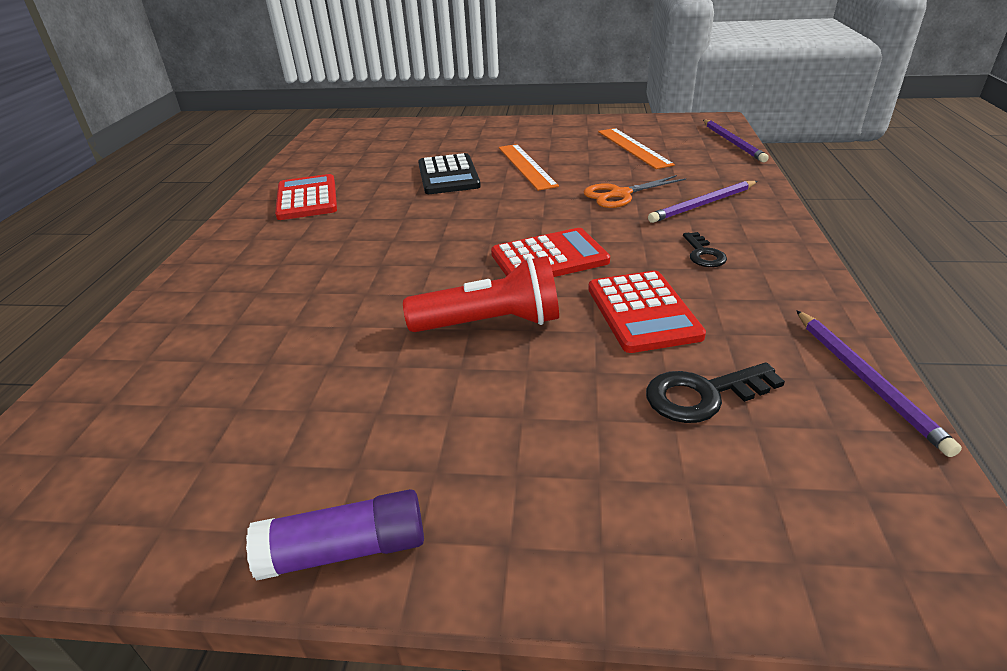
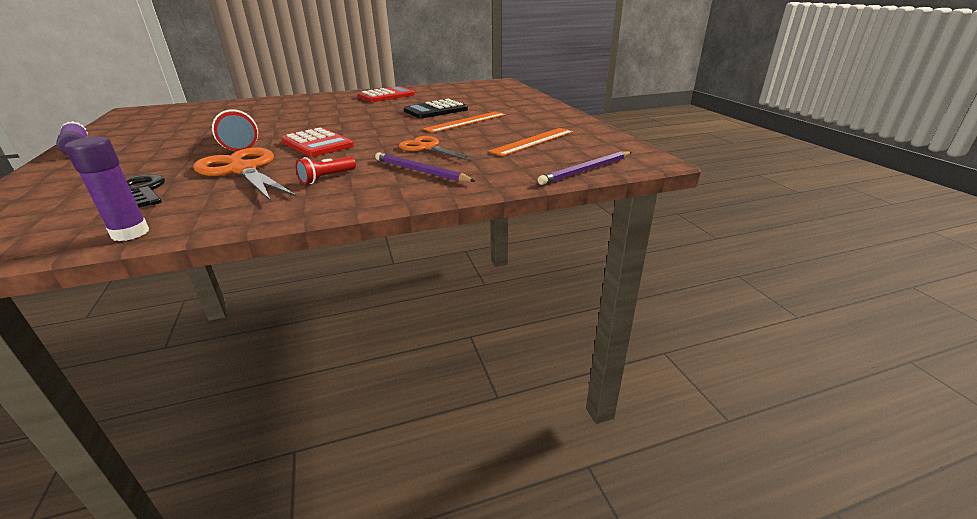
camera: 65 degrees right, 5 degrees down
(643, 312) = (243, 170): red calculator -> orange scissors
(703, 254) = (327, 178): black key -> red flashlight
(866, 380) = (130, 233): purple pencil -> purple glue stick

